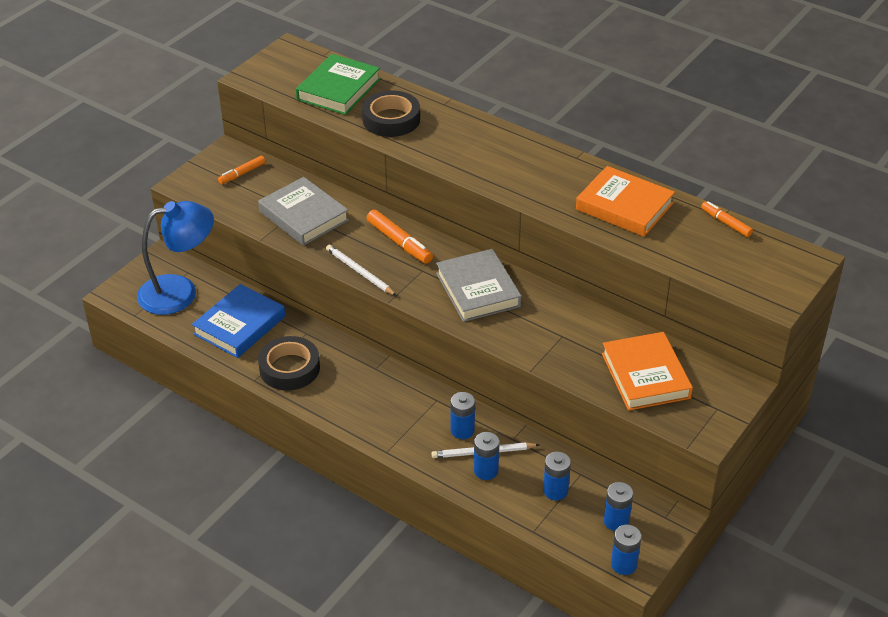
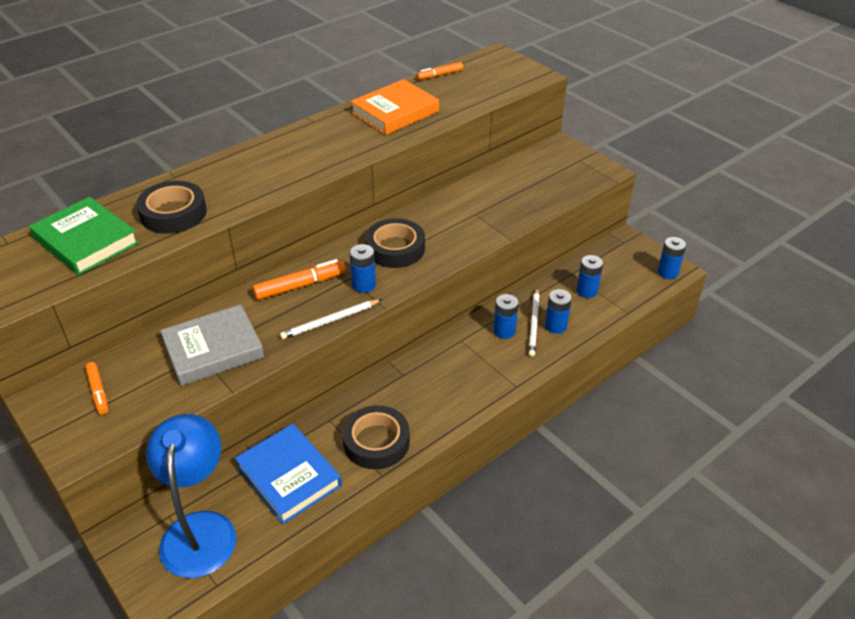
camera: 75 degrees left, 0 degrees up
(478, 290) = (395, 248): grey book -> black tape
(616, 521) = (624, 266): blue battery -> blue battery (364, 285)
(645, 376) = (535, 183): orange book -> none

